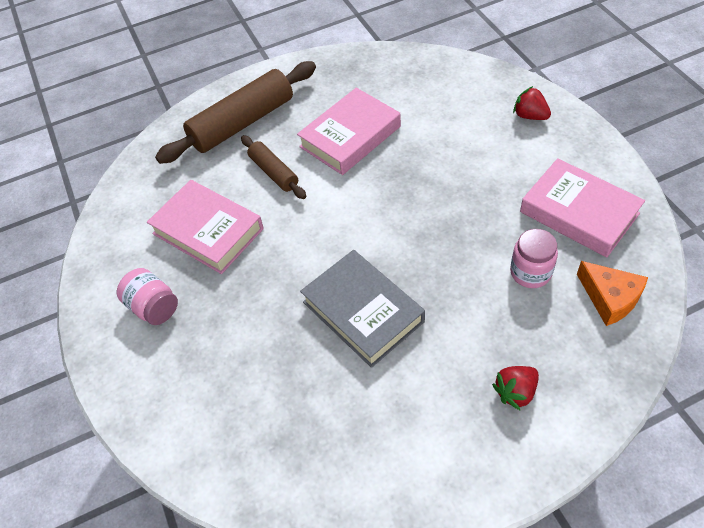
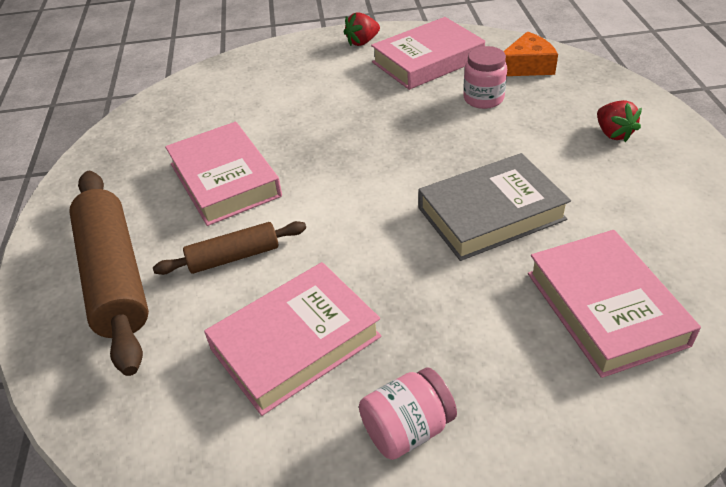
camera: 75 degrees left, 10 degrees down
(276, 407) = (605, 308): none -> pink book
(530, 116) = (293, 60): red strawberry -> red strawberry (362, 42)

